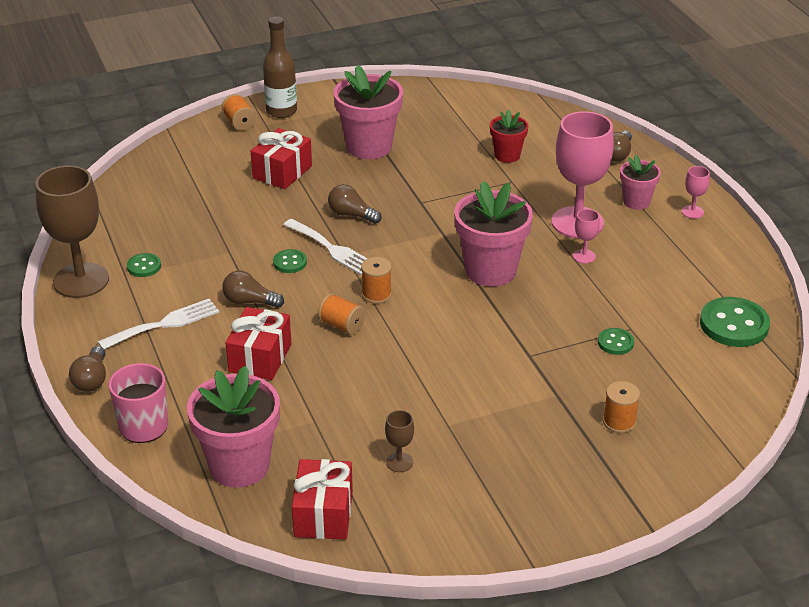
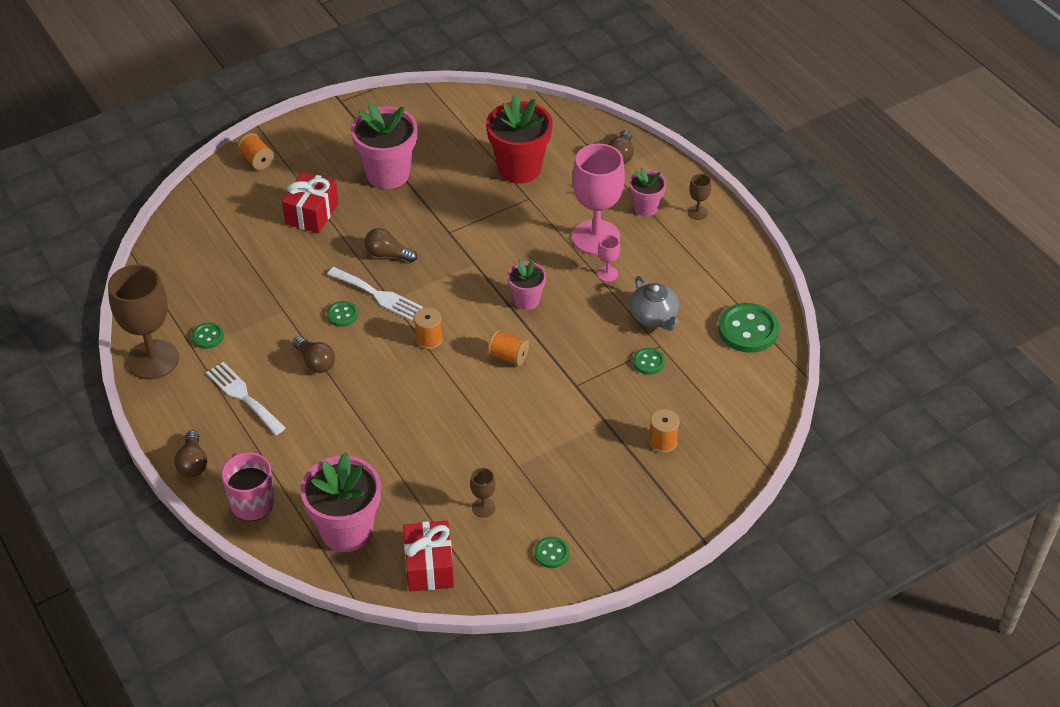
camera: 10 degrees left, 10 degrees up
(164, 324) = (243, 396): white fork -> white fork turned 90 degrees counterclockwise
(249, 301) = (315, 362): brown light bulb -> brown light bulb turned 135 degrees counterclockwise
(260, 358) = (339, 420): red gift -> none
(281, 111) = (294, 141): brown bottle -> none
(341, 325) = (404, 376): orange spool -> orange spool (508, 356)
(468, 519) = (551, 553): none -> green button
(490, 271) = (526, 300): pink flower pot -> pink flower pot, size x0.56
(507, 155) = (519, 168): red flower pot -> red flower pot, size x1.80
(629, 301) = (654, 317): none -> grey teapot
(692, 212) = (697, 212): pink goblet -> brown goblet

